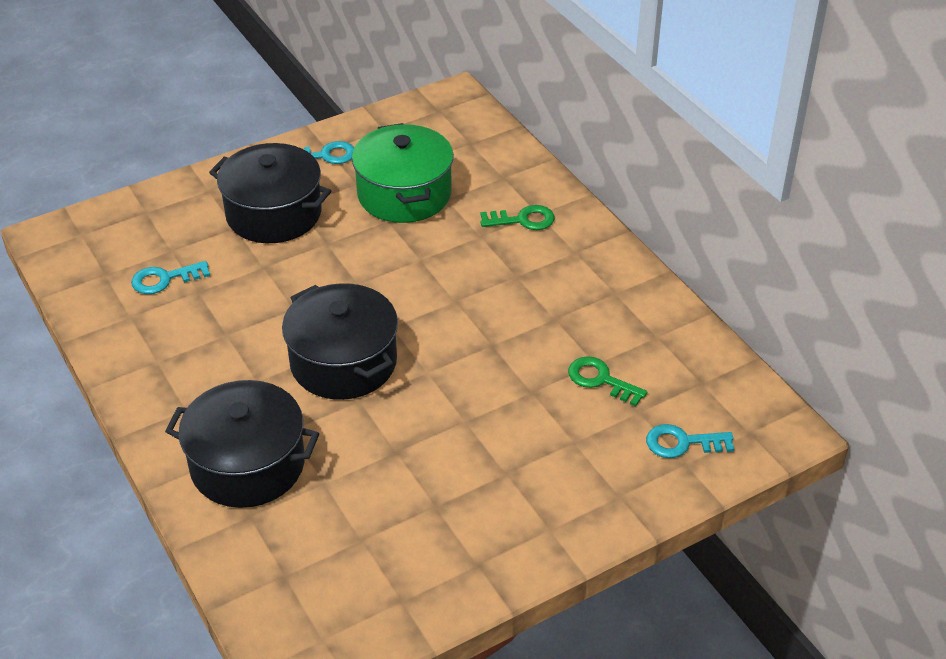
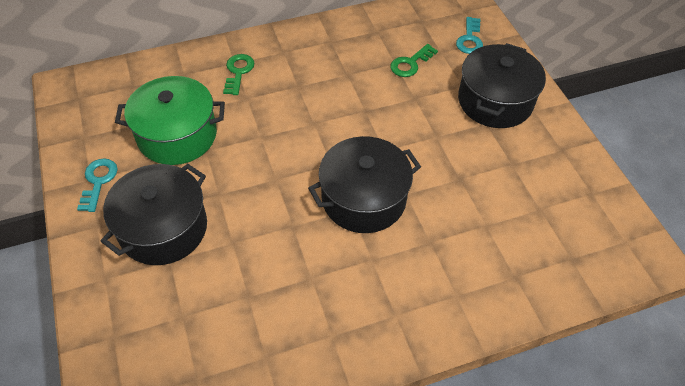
camera: 80 degrees left, 10 degrees up
(164, 279) = (222, 324): turquoise key -> none
(248, 465) = (463, 273): black pot -> black pot (495, 101)

